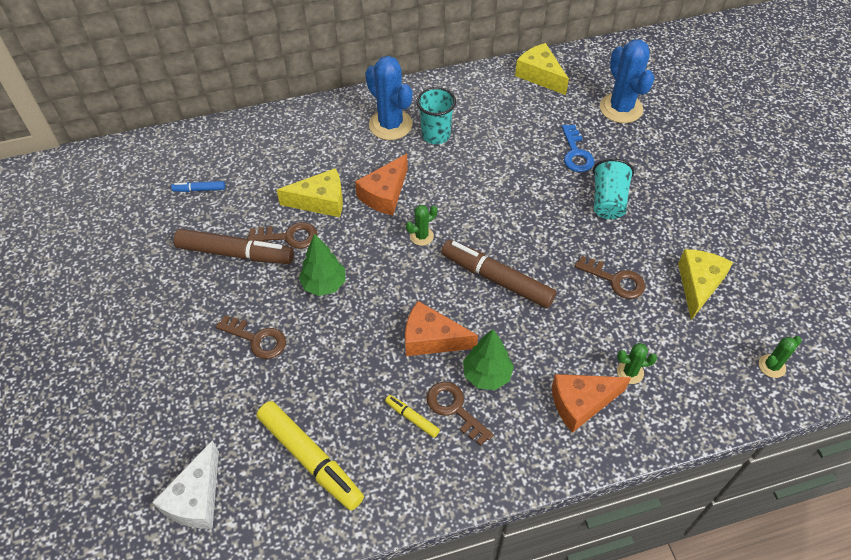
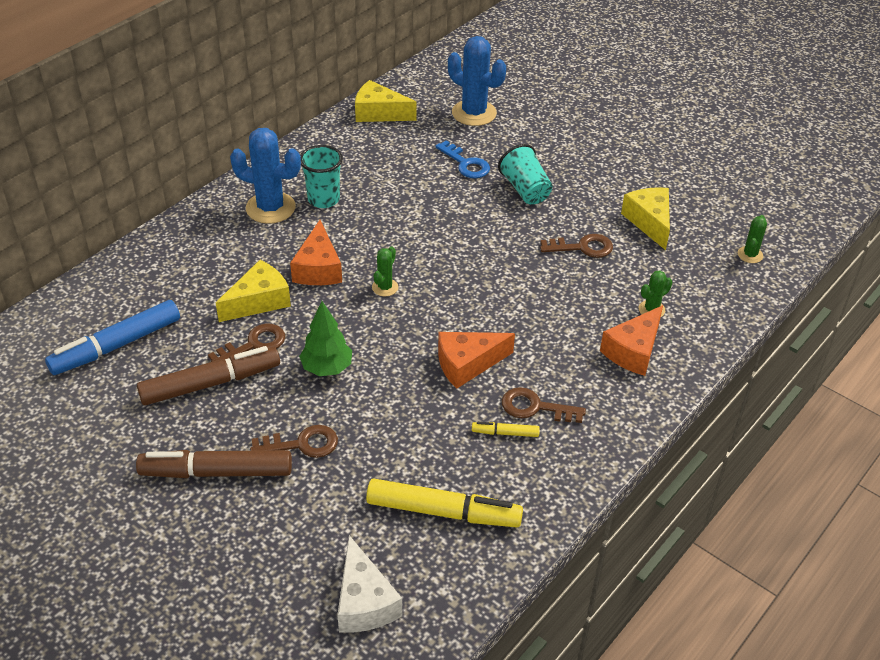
camera: 35 degrees left, 10 degrees down
(199, 189) = (116, 346): blue marker -> blue marker, size x2.16
(487, 375) = (539, 368): green tree -> none
(496, 279) = (483, 291): brown marker -> brown marker (216, 472)

